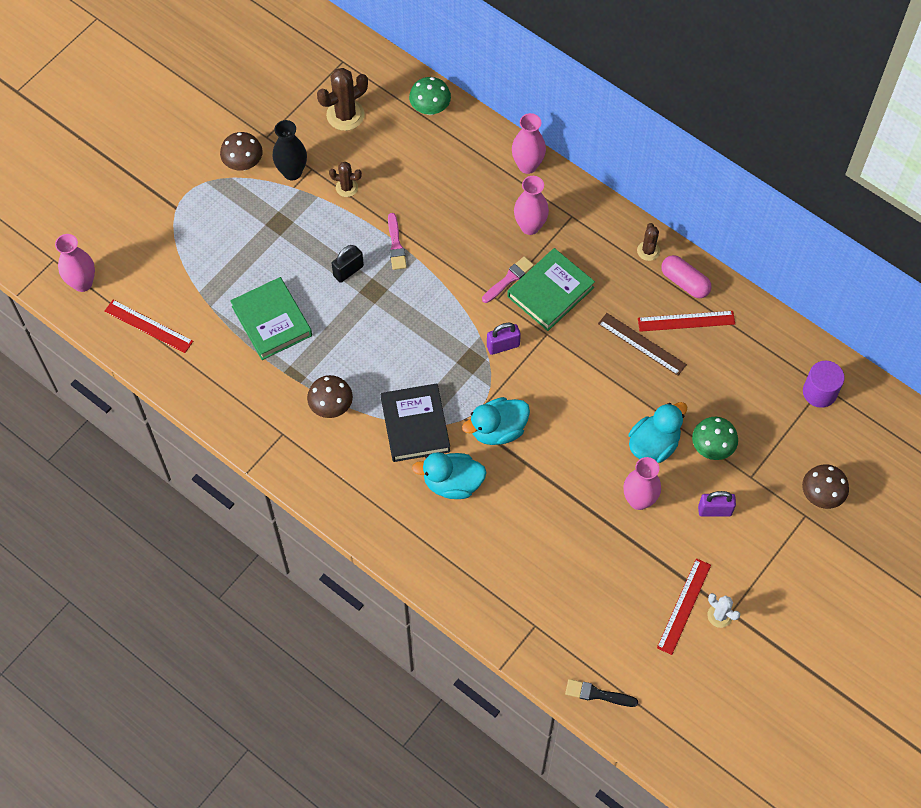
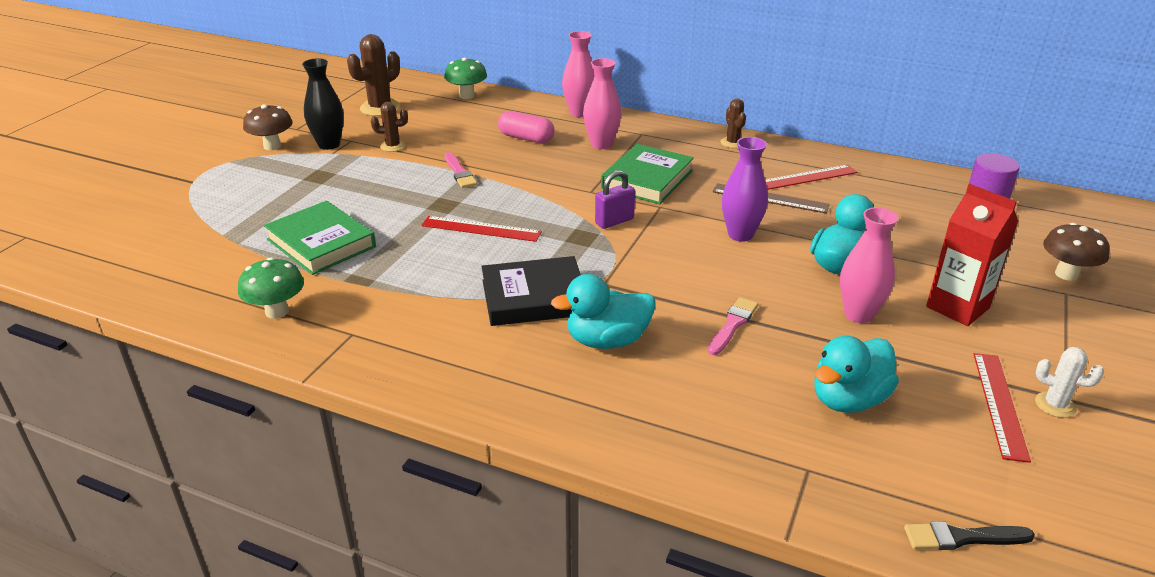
camera: 15 degrees left, 30 degrees down
(82, 283) = (63, 249): pink vase -> none
(148, 326) = (153, 270): red ruler -> red ruler (481, 229)
(331, 406) = (415, 299): brown mushroom -> none
(348, 271) = (409, 196): black padlock -> none
(415, 425) = (534, 297): black book -> black book turned 75 degrees counterclockwise
(498, 430) = (643, 285): turquoise duck -> turquoise duck (848, 400)
(509, 279) = (596, 177): pink brush -> pink brush (732, 325)
(595, 387) = (740, 235): none -> purple vase
(685, 282) = (784, 155): pink capsule -> pink capsule (526, 138)
(712, 448) = (909, 258): green mushroom -> green mushroom (277, 311)
(714, 510) = (957, 307): purple padlock -> red carton

